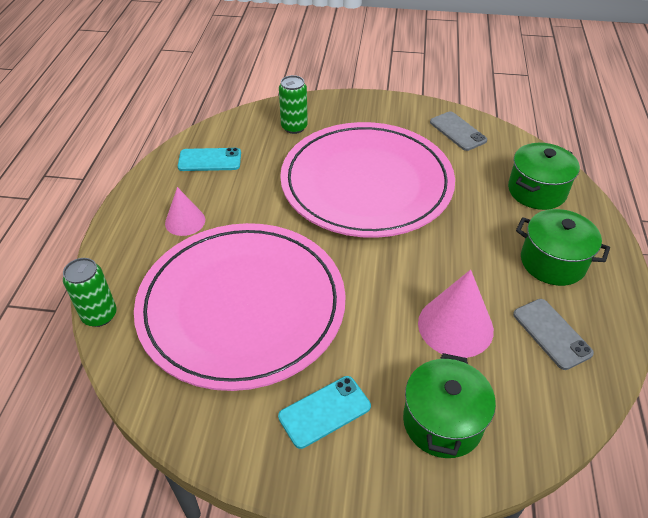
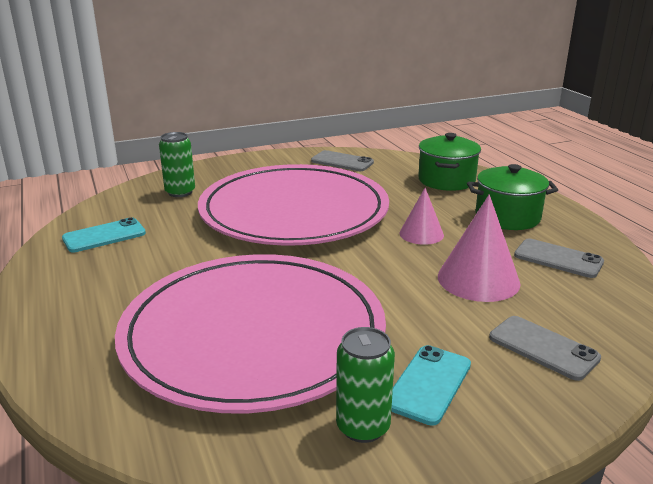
camera: 30 degrees left, 20 degrees down
(99, 315) = (72, 403): green can -> green can (363, 427)
(185, 221) = (117, 289): pink cone -> pink cone (421, 234)
(442, 422) = (543, 348): green pot -> grey phone

